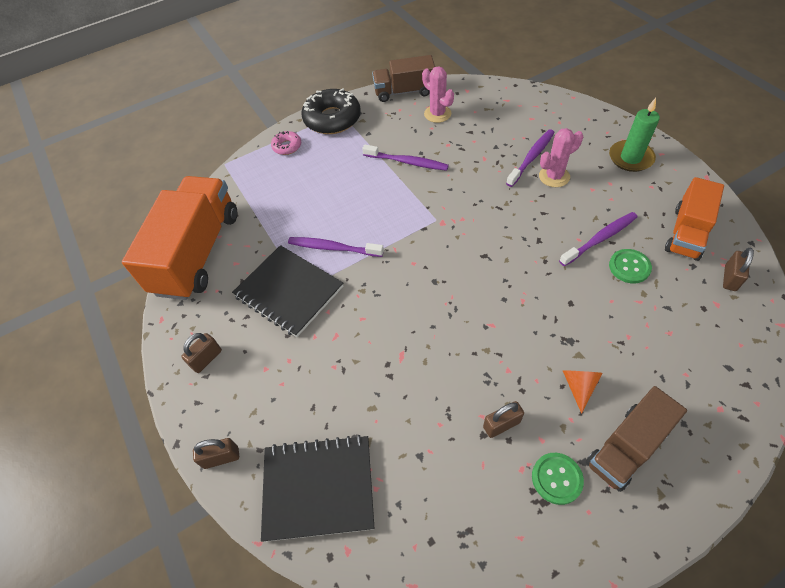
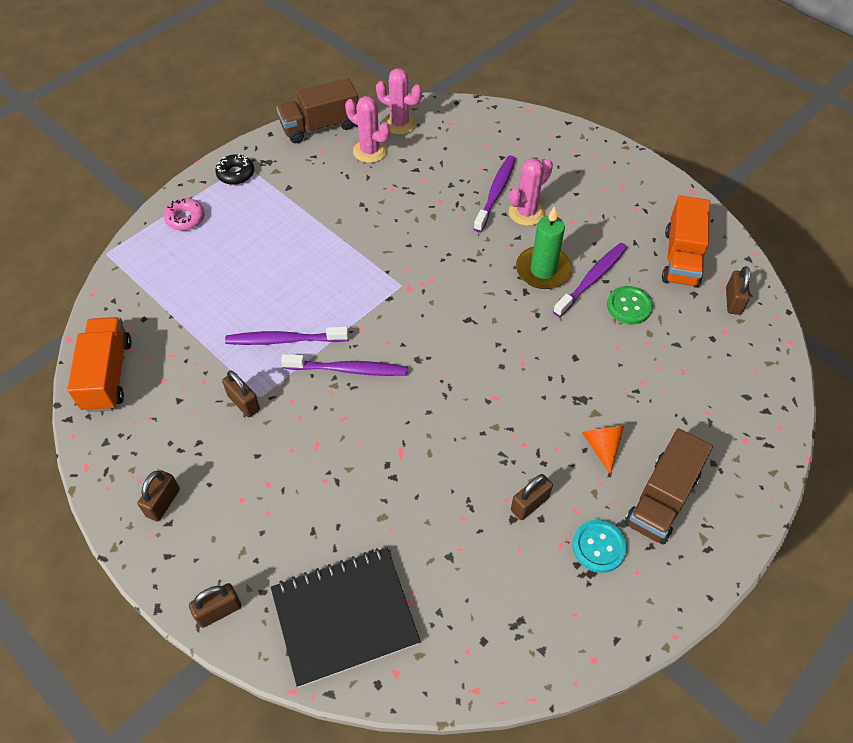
camera: 20 degrees left, 0 degrees up
(198, 252) = (108, 375): orange truck -> orange truck, size x0.59
(289, 291) = (244, 403): black notebook -> brown padlock
(332, 119) = (235, 174): black donut -> black donut, size x0.50
(407, 162) = (348, 218): purple toothbrush -> purple toothbrush (348, 370)
(466, 96) = (399, 123): none -> pink cactus
(557, 478) = (599, 546): green button -> turquoise button
(630, 158) = (607, 179): green candle -> green candle (543, 270)

